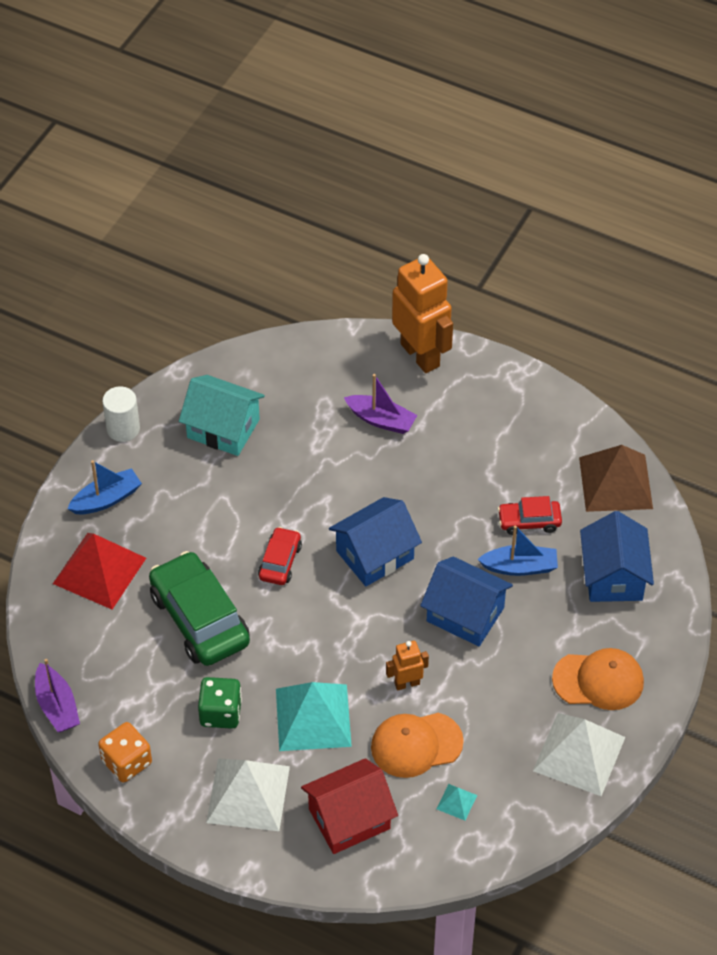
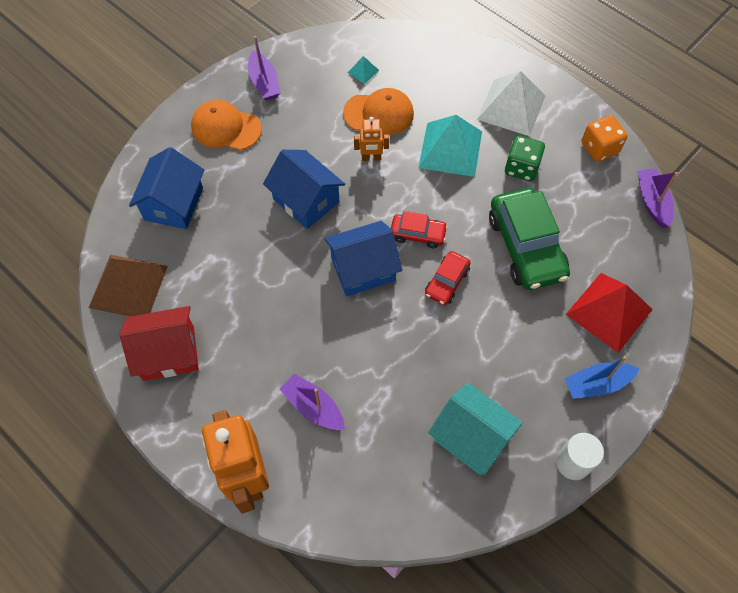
camera: 165 degrees left, 10 degrees up
(349, 819) = (442, 76): red house -> red house (168, 352)
(520, 567) = (245, 229): blue boat -> none
(529, 521) = (220, 268): red car -> red car (418, 234)
(579, 754) = (264, 83): white pyramid -> purple boat

